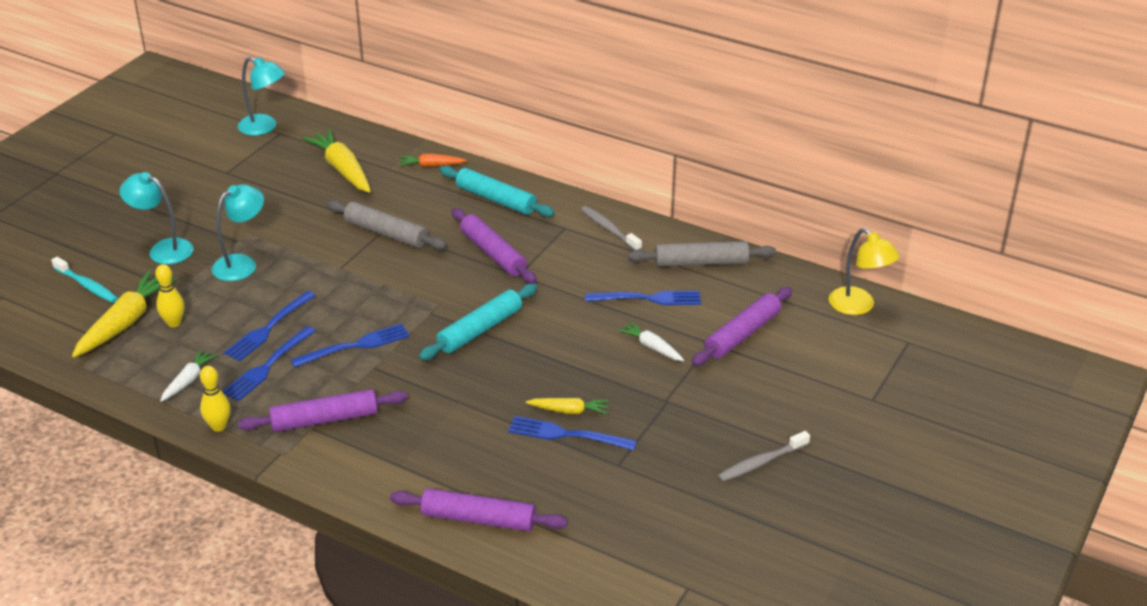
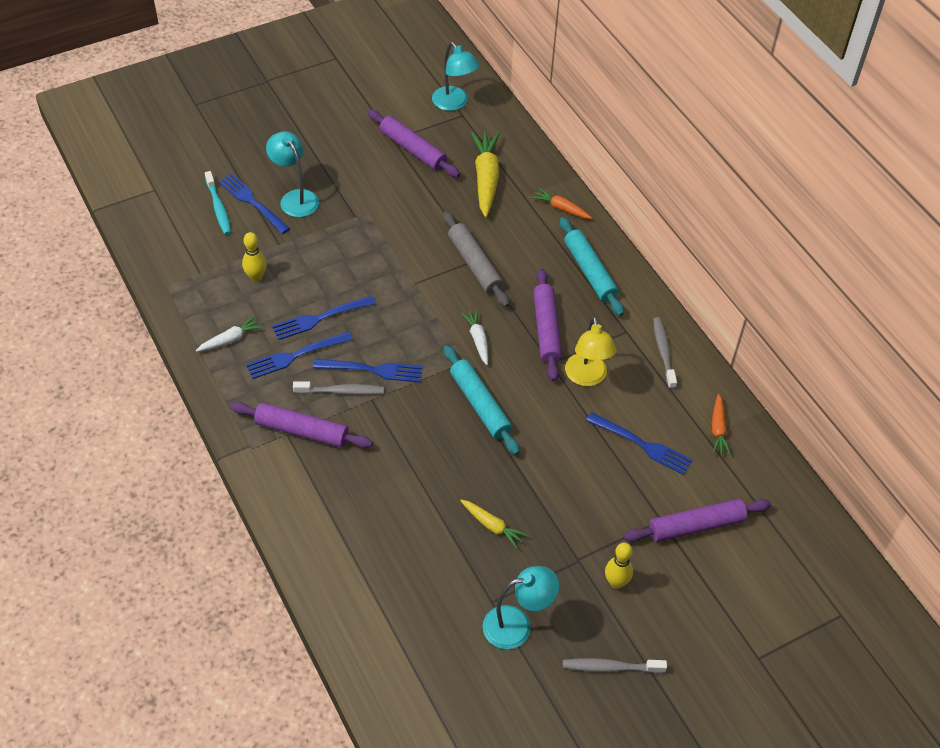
camera: 30 degrees right, 15 degrees up
(125, 322) = (222, 259): yellow carrot -> none
(219, 426) = (223, 396): yellow bowling pin -> yellow bowling pin (616, 582)
(242, 264) = (343, 242): turquoise lamp -> turquoise lamp (517, 625)
(338, 374) = (341, 391): none -> grey toothbrush
(478, 519) = (349, 591): purple rolling pin -> purple rolling pin (413, 149)
(480, 330) = (480, 405): turquoise rolling pin -> turquoise rolling pin turned 75 degrees clockwise
(567, 434) = (473, 549): blue fork -> blue fork (252, 202)
(651, 347) = (607, 497): white carrot -> white carrot (477, 339)
(701, 262) = (718, 429): grey rolling pin -> orange carrot
(858, 306) = (825, 552): yellow lamp -> yellow lamp (587, 377)

